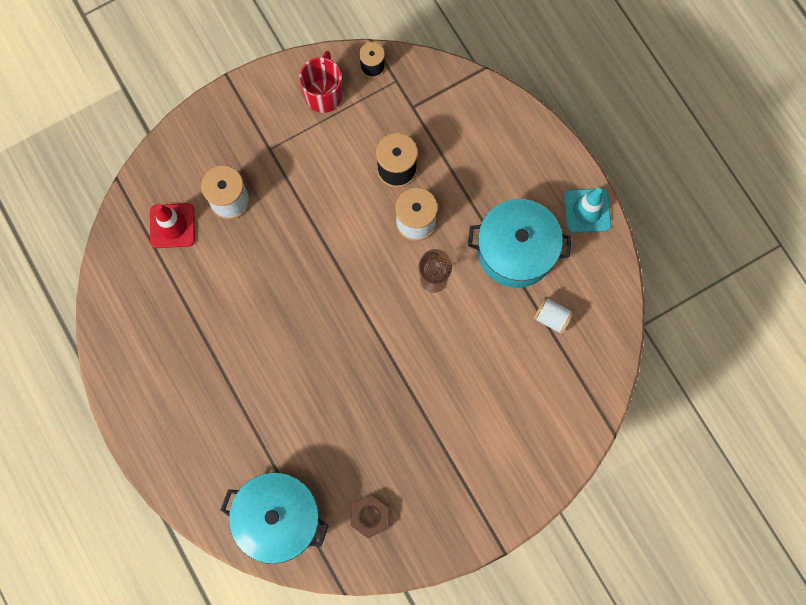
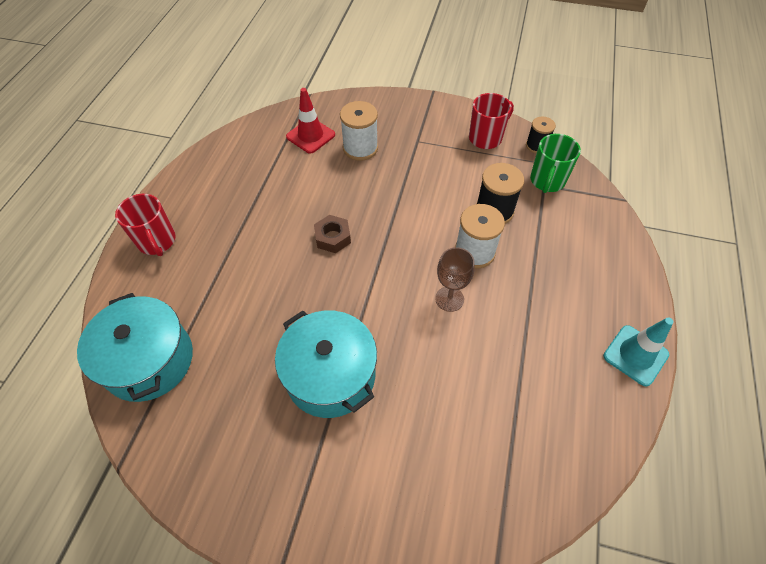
camera: 45 degrees right, 20 degrees down
(168, 437) = (157, 241): none -> red mug
(370, 517) = (208, 427): brown nut -> brown nut (333, 237)
(412, 100) = (547, 181): none -> green mug
(516, 250) = (540, 333): turquoise pot -> turquoise pot (330, 375)
(551, 318) = (525, 412): white spool -> none

